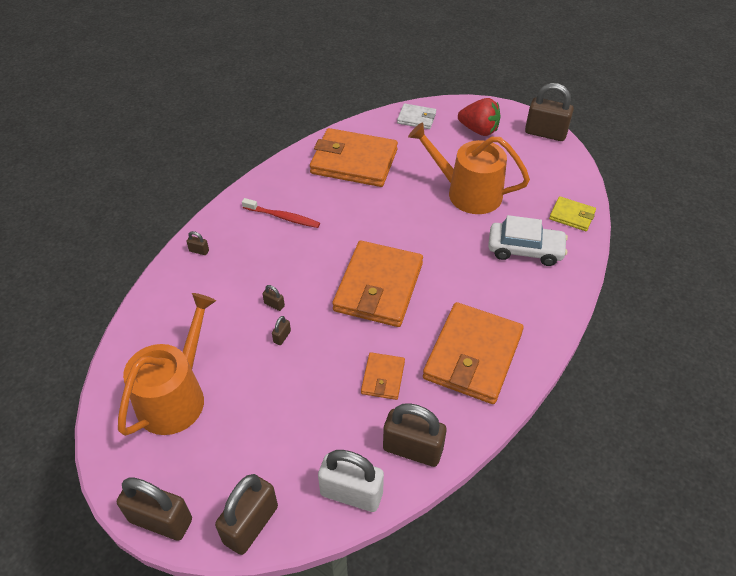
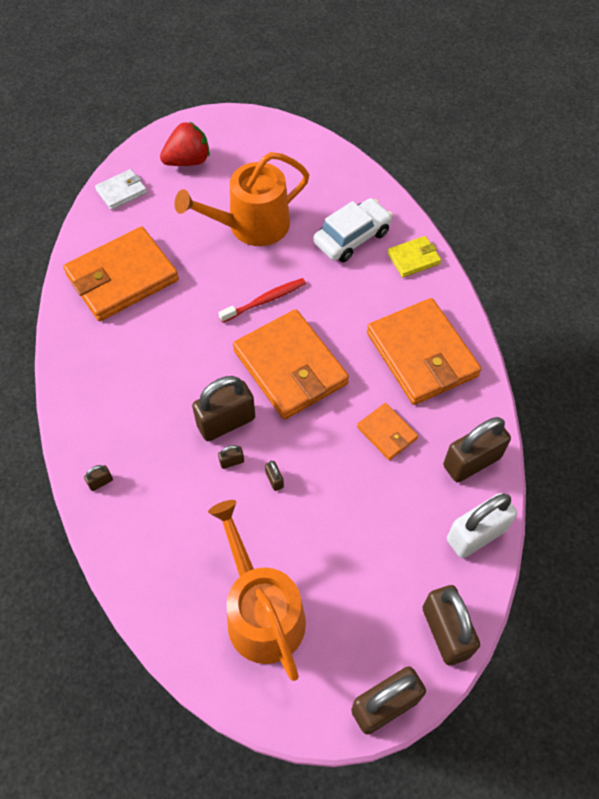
camera: 50 degrees left, 10 degrees up
(283, 217) = (131, 383): red toothbrush -> red toothbrush (265, 300)
(545, 133) = (243, 122): brown padlock -> brown padlock (226, 422)
(572, 216) = (348, 180): yellow wallet -> yellow wallet (413, 258)

